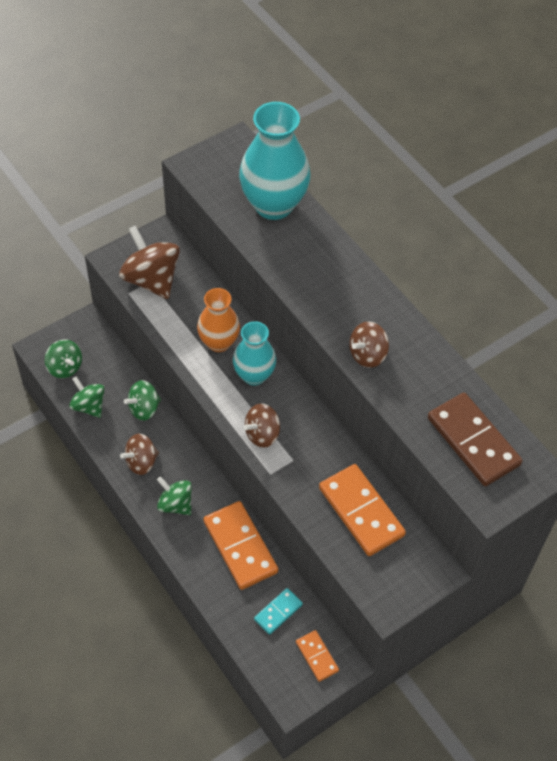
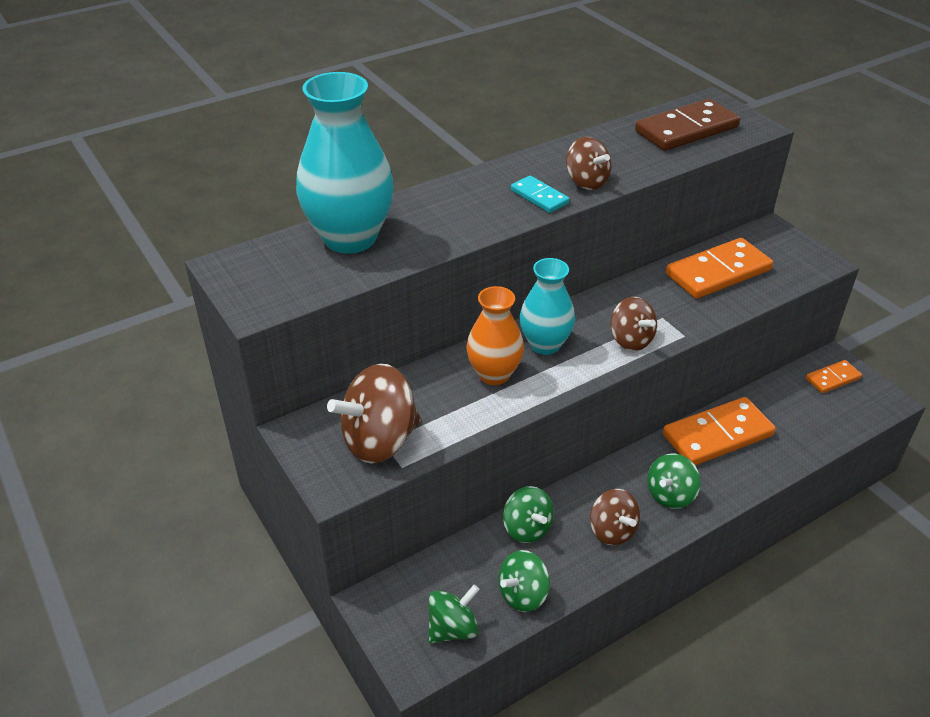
camera: 85 degrees left, 15 degrees down
(278, 612) = (791, 406): turquoise domino -> turquoise domino (539, 197)

